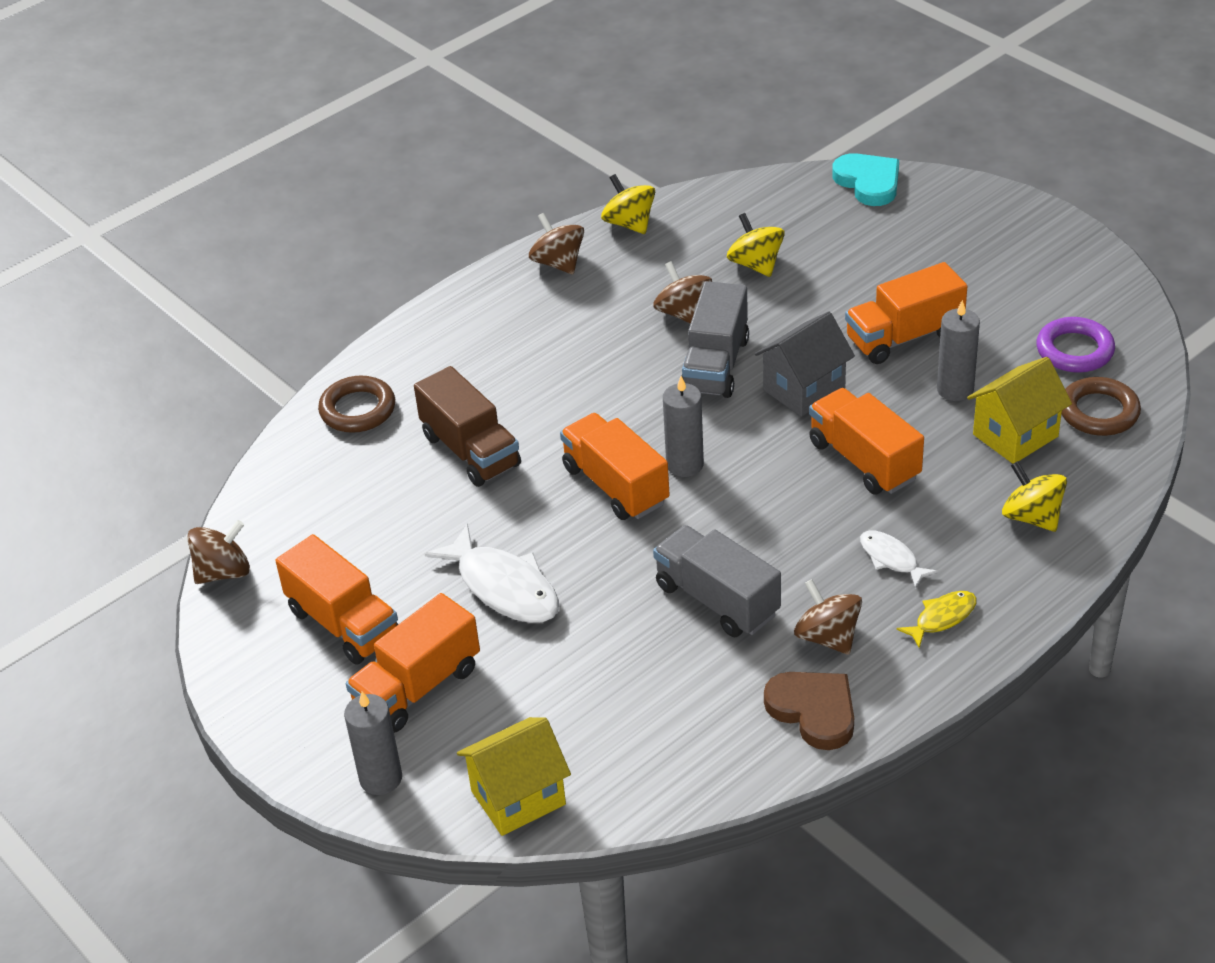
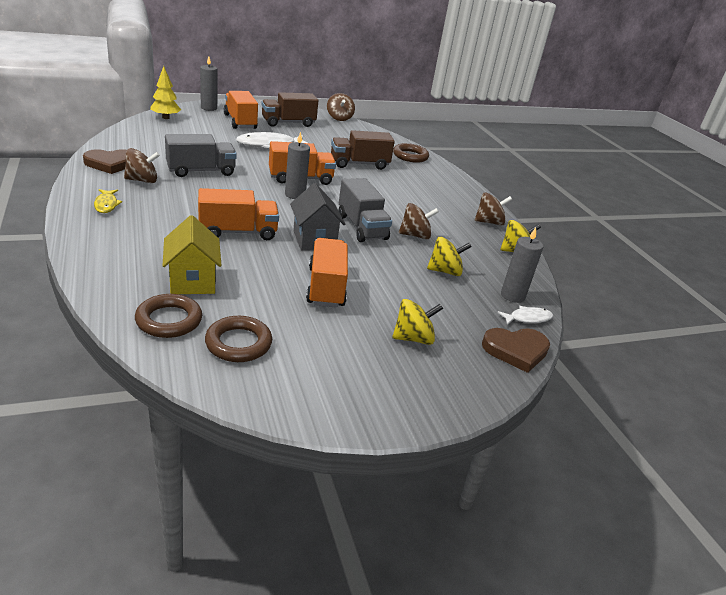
camera: 105 degrees right, 10 degrees down
(343, 623) = (288, 123): orange truck -> brown truck
(518, 797) = (166, 118): yellow house -> yellow tree
(715, 365) = (362, 227): grey truck -> grey truck turned 150 degrees counterclockwise
(868, 182) = (516, 350): turquoise heart -> brown heart
(891, 559) = (162, 210): white fish -> white fish (527, 318)
(955, 389) = (258, 281): grey candle -> grey candle (512, 296)
(1032, 517) = (125, 255): yellow spinning top -> yellow spinning top (413, 338)
(1074, 350) = (238, 343): purple ring -> brown ring

